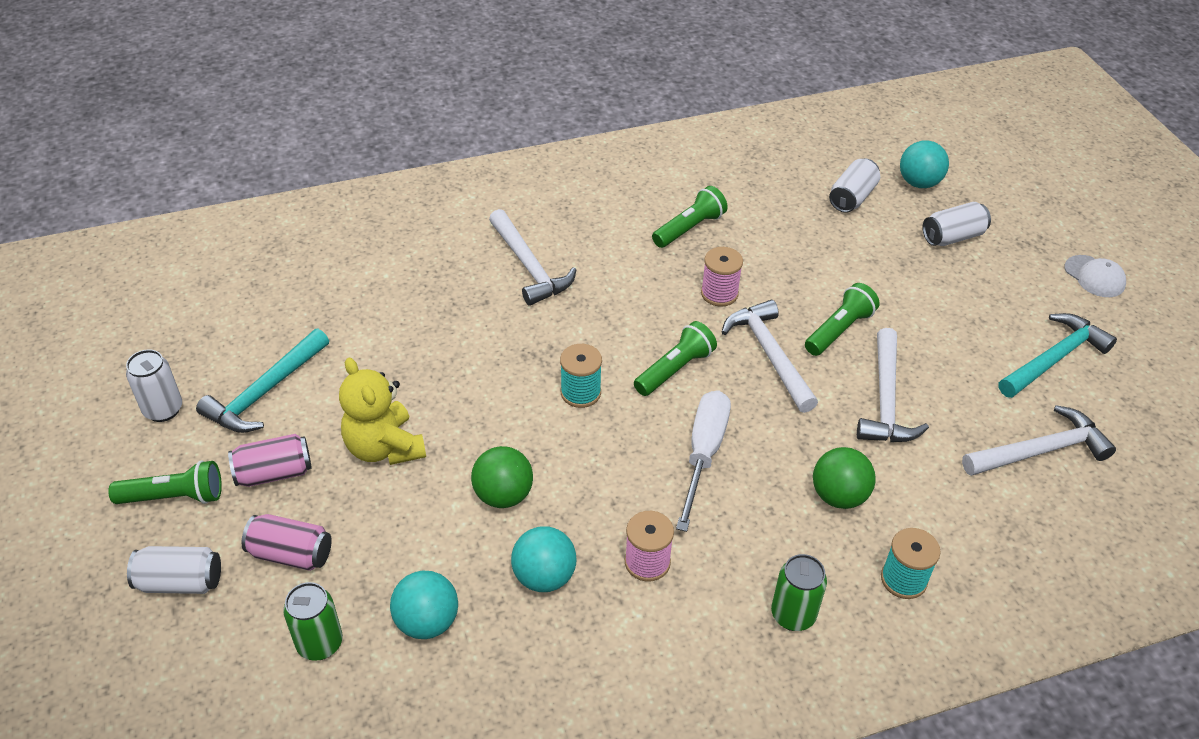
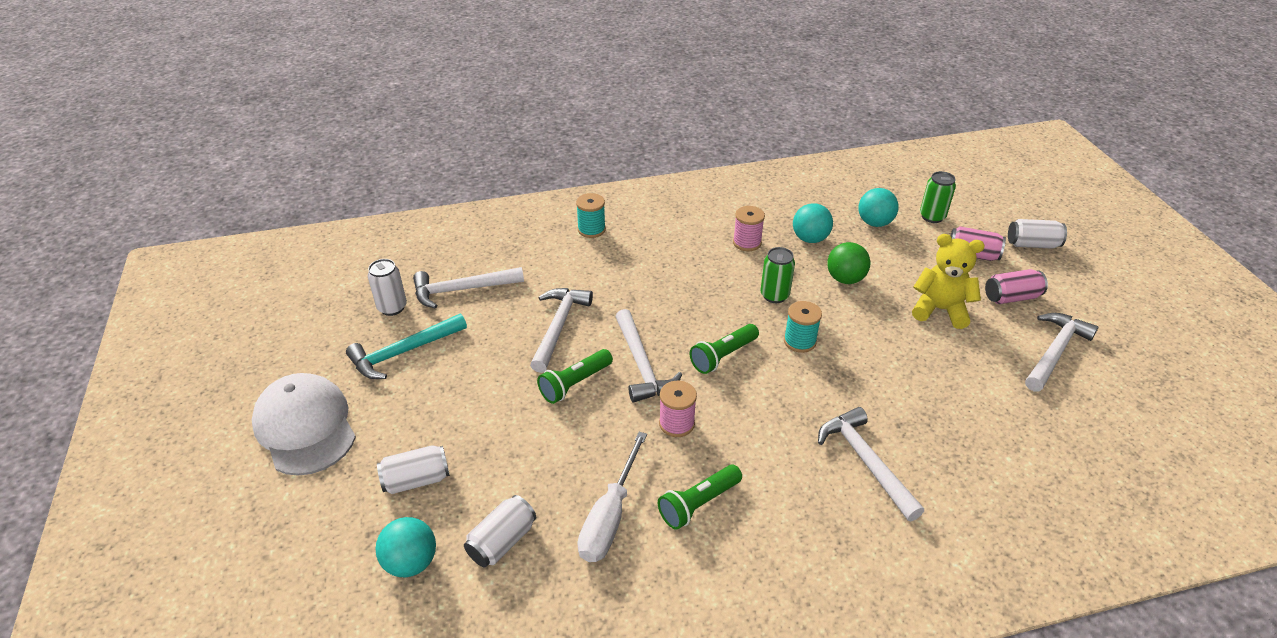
camera: 175 degrees left, 5 degrees down
(163, 410) = (1126, 342): white can -> white can (392, 307)
(174, 497) = (1071, 286): green flashlight -> none
(265, 392) = (1055, 352): turquoise hammer -> white hammer
(384, 447) = (940, 310): yellow teddy bear -> yellow teddy bear turned 45 degrees counterclockwise
(703, 454) = (705, 297): white screwdriver -> white screwdriver (610, 517)
(793, 615) = (662, 218): green can -> green can (774, 295)
(838, 496) = (616, 270): green ball -> none
(1094, 276) = (305, 427): white cap -> white cap, size x2.02

